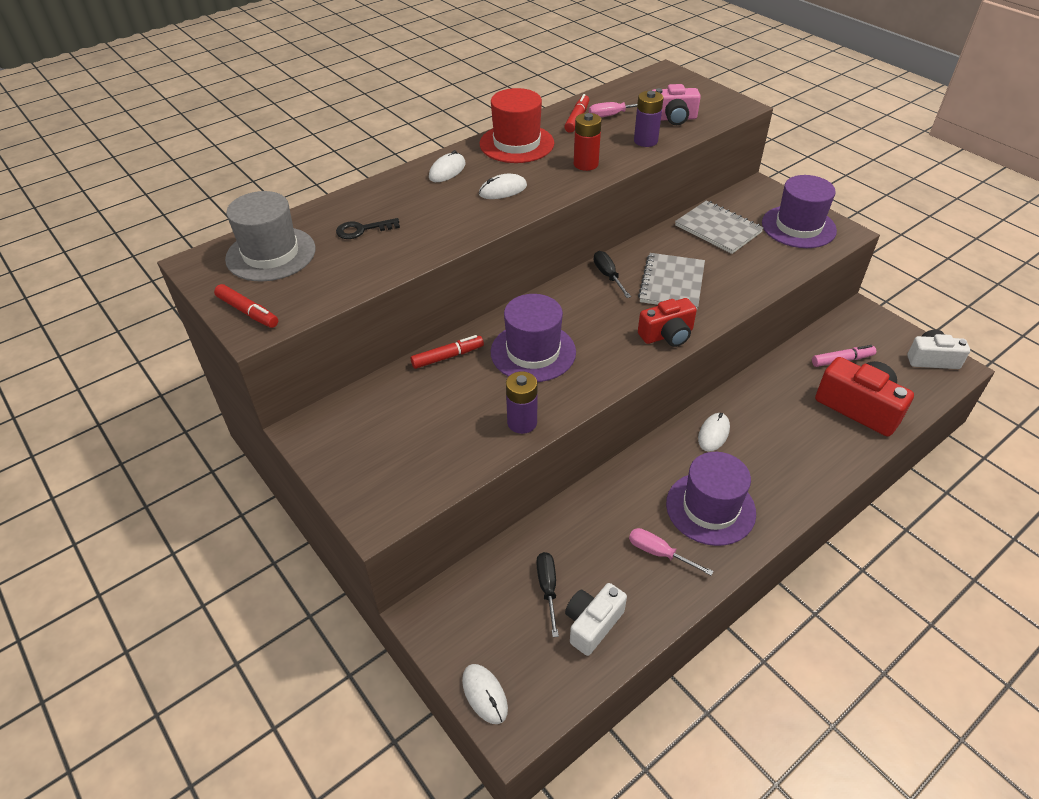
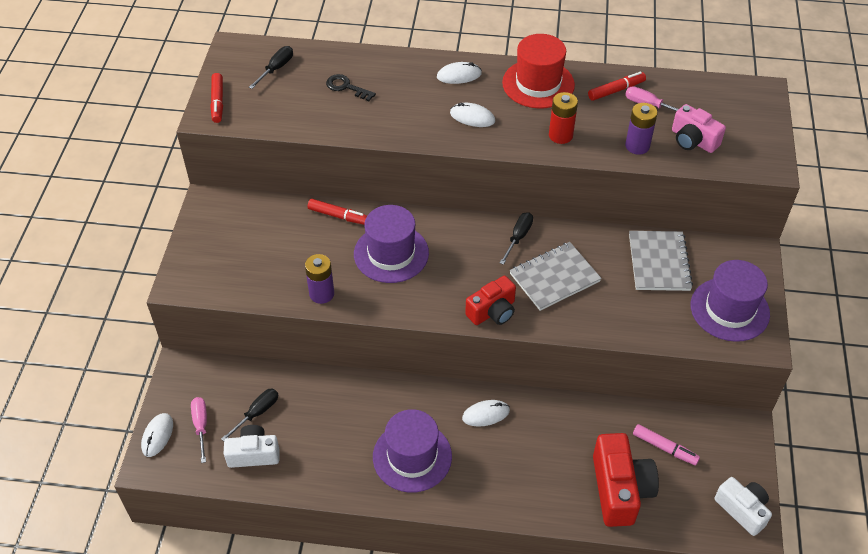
camera: 45 degrees right, 5 degrees up
(271, 254) = (276, 69): grey hat -> black screwdriver
(659, 553) = (343, 452): pink screwdriver -> pink screwdriver (201, 426)
(667, 335) = (492, 311): red camera -> red camera turned 60 degrees counterclockwise

